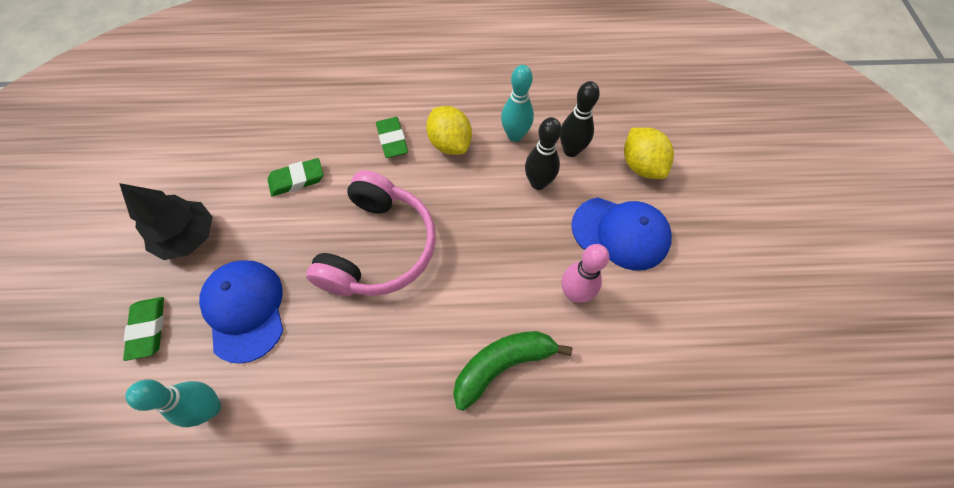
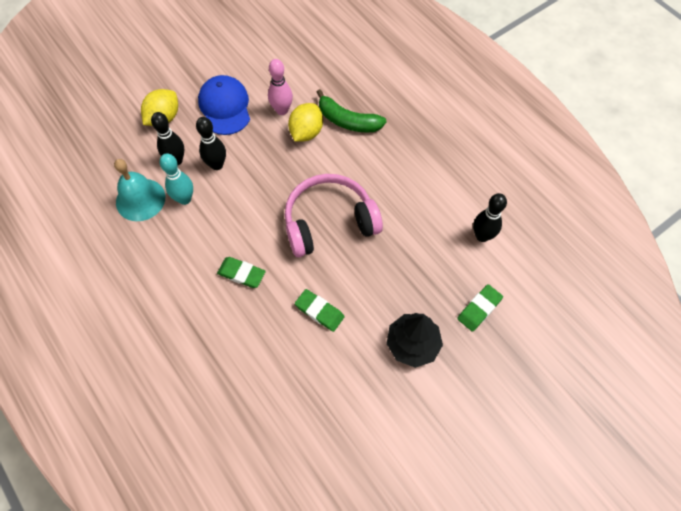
camera: 125 degrees left, 0 degrees up
(211, 408) = (482, 236): turquoise bowling pin -> black bowling pin
(245, 310) = (424, 265): blue cap -> none
(392, 140) = (241, 274): green eraser -> green eraser turned 75 degrees clockwise
(450, 143) = (219, 234): yellow lemon -> yellow lemon (306, 132)
(542, 102) = (140, 199): none -> turquoise bell

